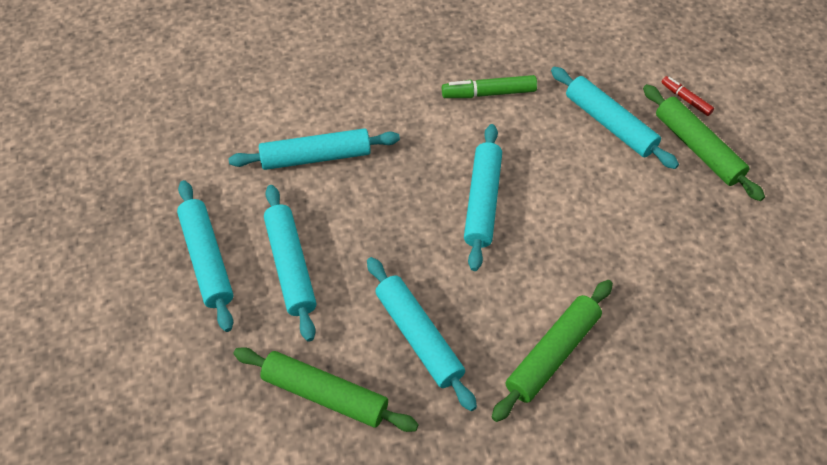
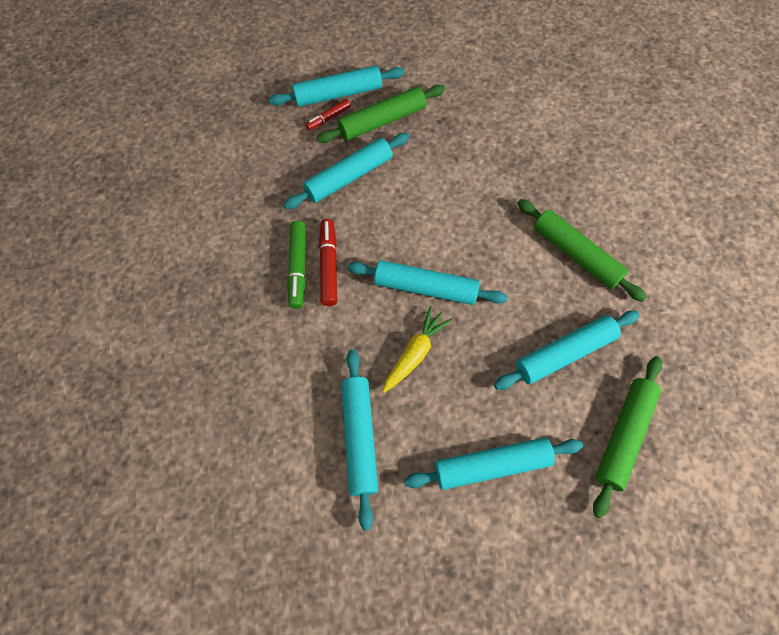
camera: 85 degrees left, 10 degrees up
(207, 259) = (482, 553): turquoise rolling pin -> turquoise rolling pin (338, 94)
(405, 196) = (415, 353): none -> yellow carrot
(495, 117) = (328, 266): none -> red marker

